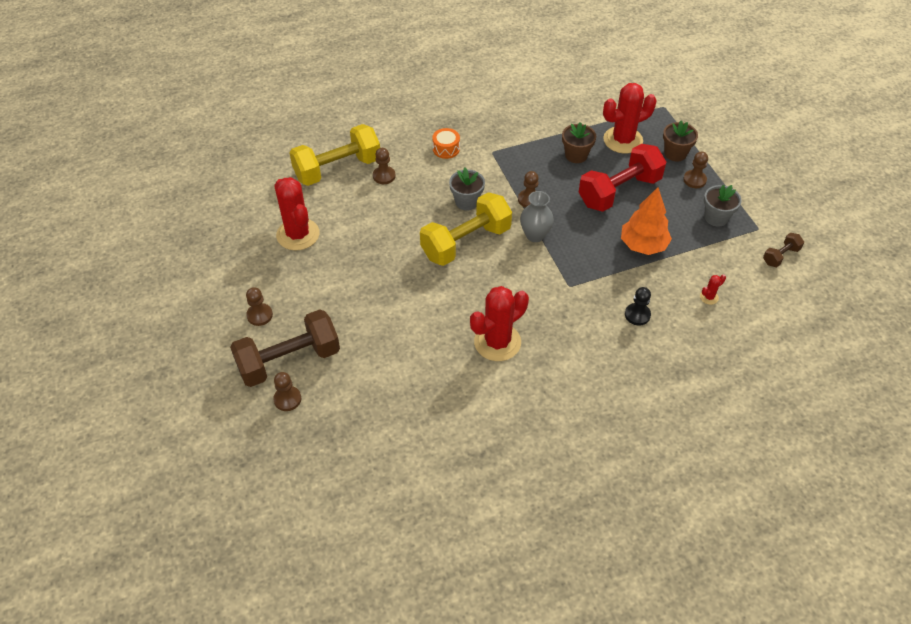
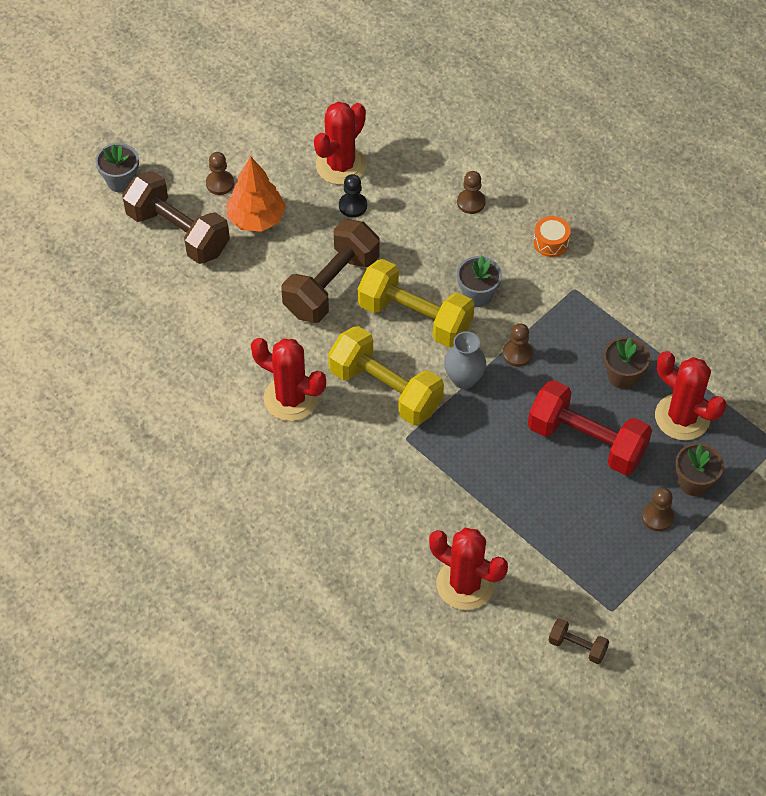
camera: 65 degrees right, 5 degrees up
(287, 399) = (134, 252): brown pawn -> none
(337, 169) = (456, 156): yellow dumbbell -> yellow dumbbell (385, 390)
(407, 280) = (332, 285): none -> brown dumbbell
(637, 315) = (398, 518): black pawn -> black pawn (353, 206)
(643, 245) = (510, 493): orange tree -> orange tree (256, 219)
(709, 297) = (465, 584): red cactus -> red cactus, size x2.44
(716, 217) = (603, 558): grey flower pot -> grey flower pot (121, 181)

